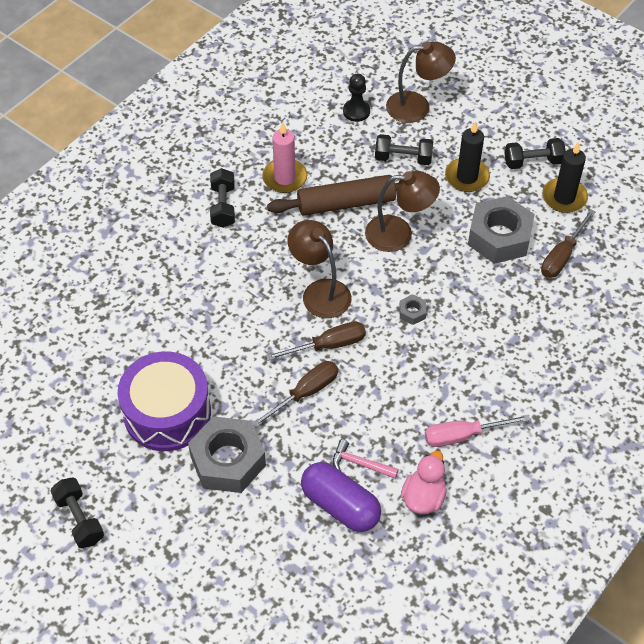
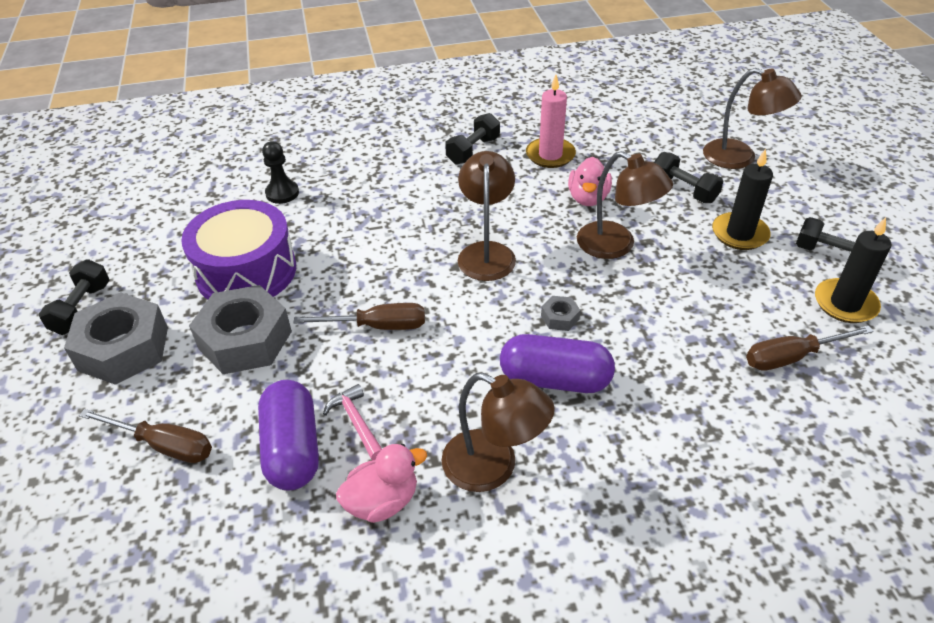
camera: 40 degrees right, 10 degrees down
(328, 345) = (444, 299): brown screwdriver -> brown screwdriver (163, 445)
(346, 203) = (588, 198): brown rolling pin -> pink duck
(356, 111) = (671, 137): black pawn -> black pawn (282, 193)
(447, 357) = (555, 379): none -> purple capsule
(463, 435) = (493, 467): pink screwdriver -> brown lamp
(499, 237) = (727, 301): grey nut -> grey nut (123, 348)

